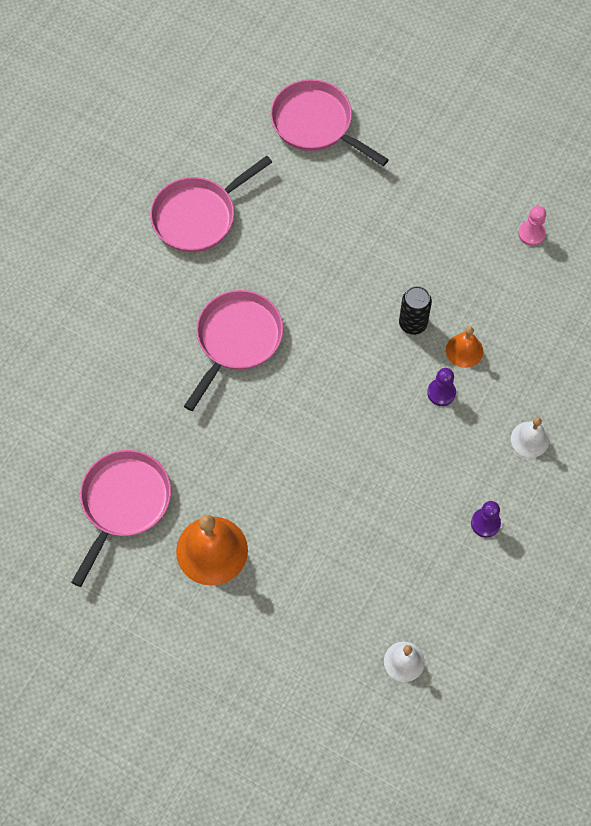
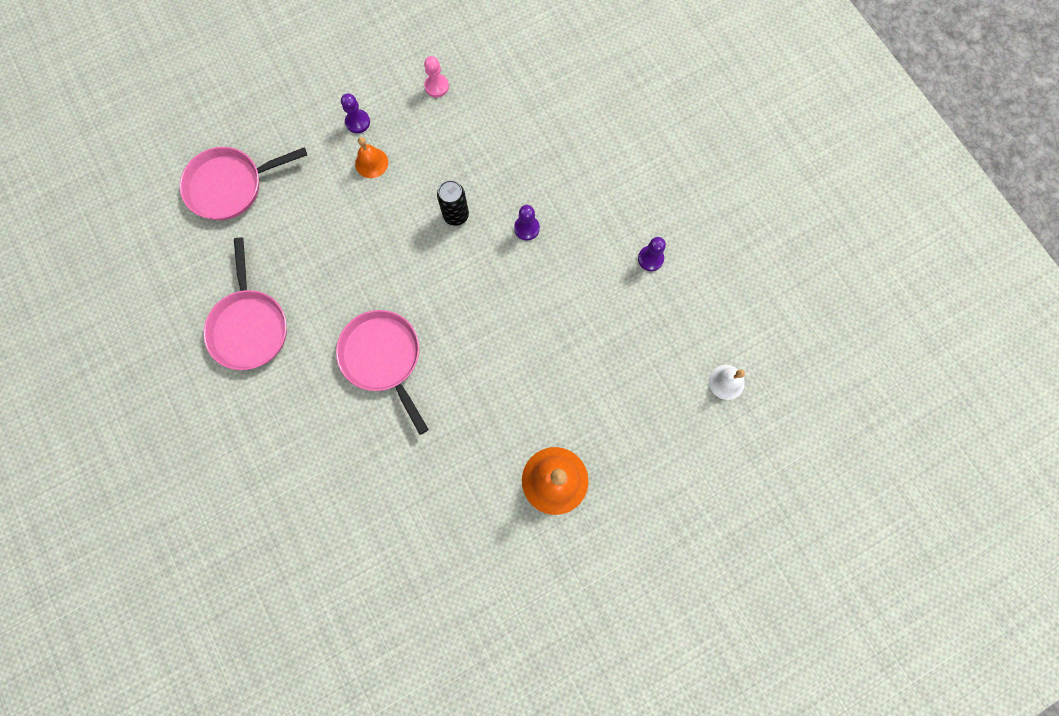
camera: 60 degrees left, 10 degrees up
(123, 503) = (471, 531): pink pan -> none
(448, 188) = (357, 122): none -> purple pawn
(464, 350) = (502, 191): orange bell -> orange bell (371, 163)
(530, 439) = (602, 188): white bell -> none

